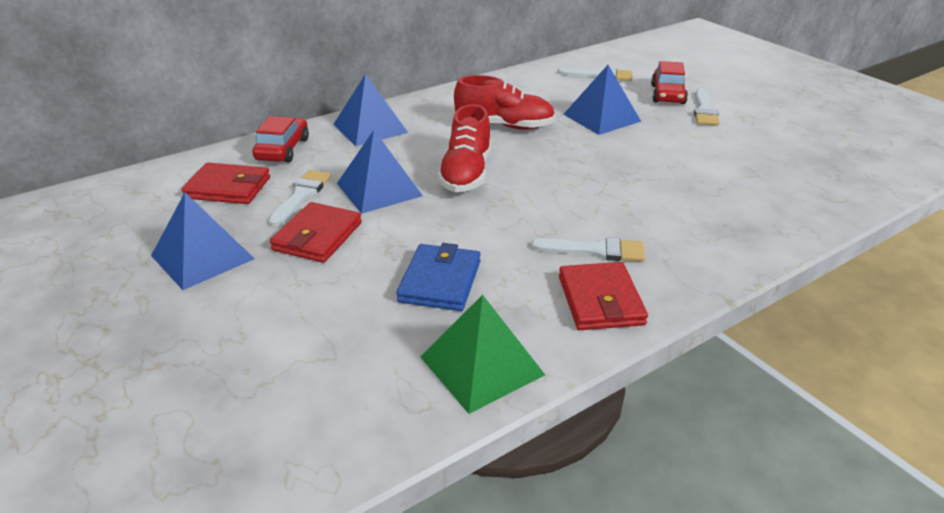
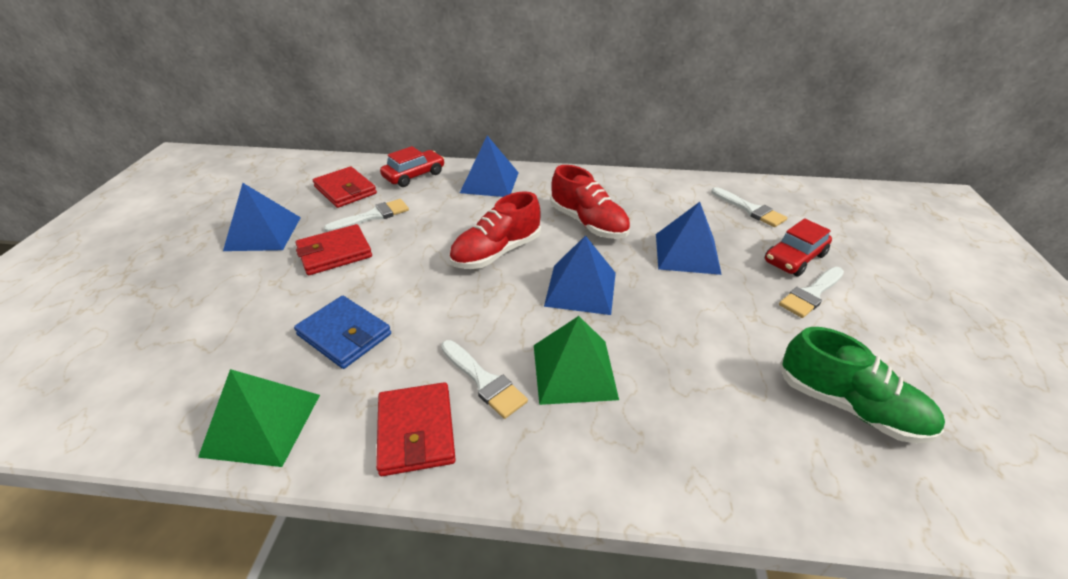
camera: 40 degrees right, 5 degrees up
(379, 189) = (421, 235): blue pyramid -> blue pyramid (580, 288)
(440, 281) = (344, 335): blue wallet -> blue wallet turned 75 degrees clockwise
(600, 300) = (416, 431): red wallet -> red wallet turned 45 degrees counterclockwise
(641, 215) = (574, 371): none -> green pyramid
(798, 158) = (849, 406): none -> green shoe

